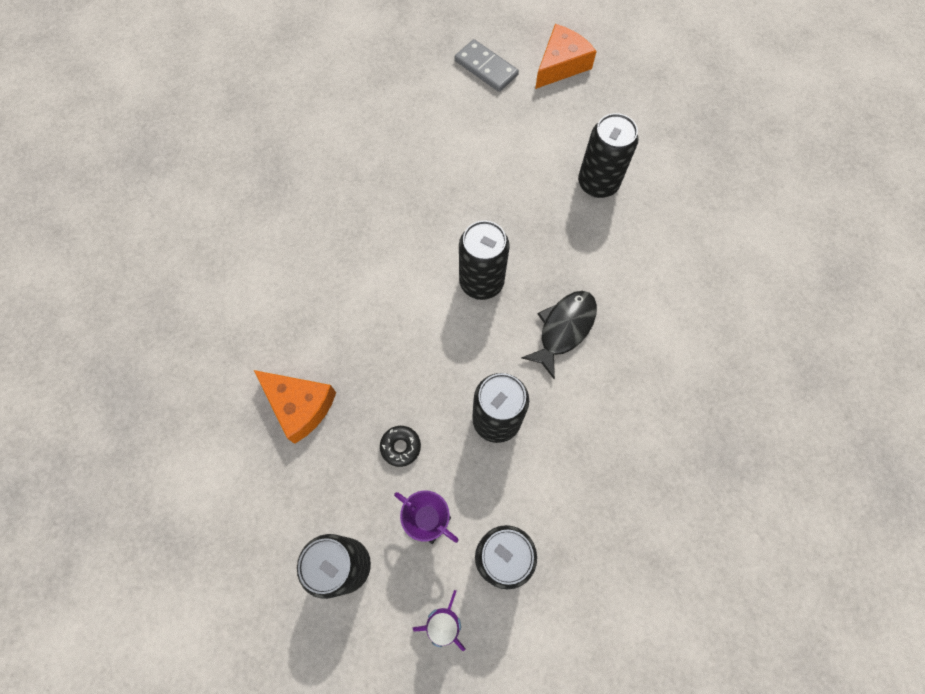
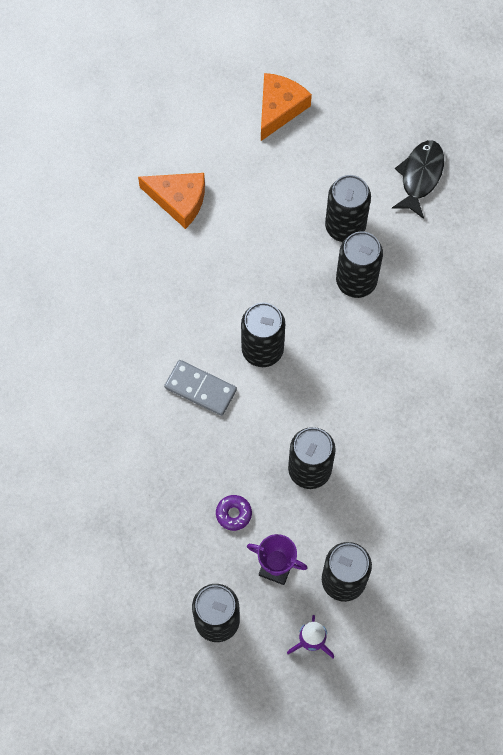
camera: 15 degrees left, 0 degrees up
(299, 406) = (134, 502): orange cheese -> orange cheese (178, 200)
(400, 447) = (233, 514): black donut -> purple donut
(486, 68) = (206, 130): grey domino -> grey domino (200, 389)
(564, 329) = (348, 374): black fish -> black fish (420, 176)
(596, 238) = (356, 281): none -> black can

